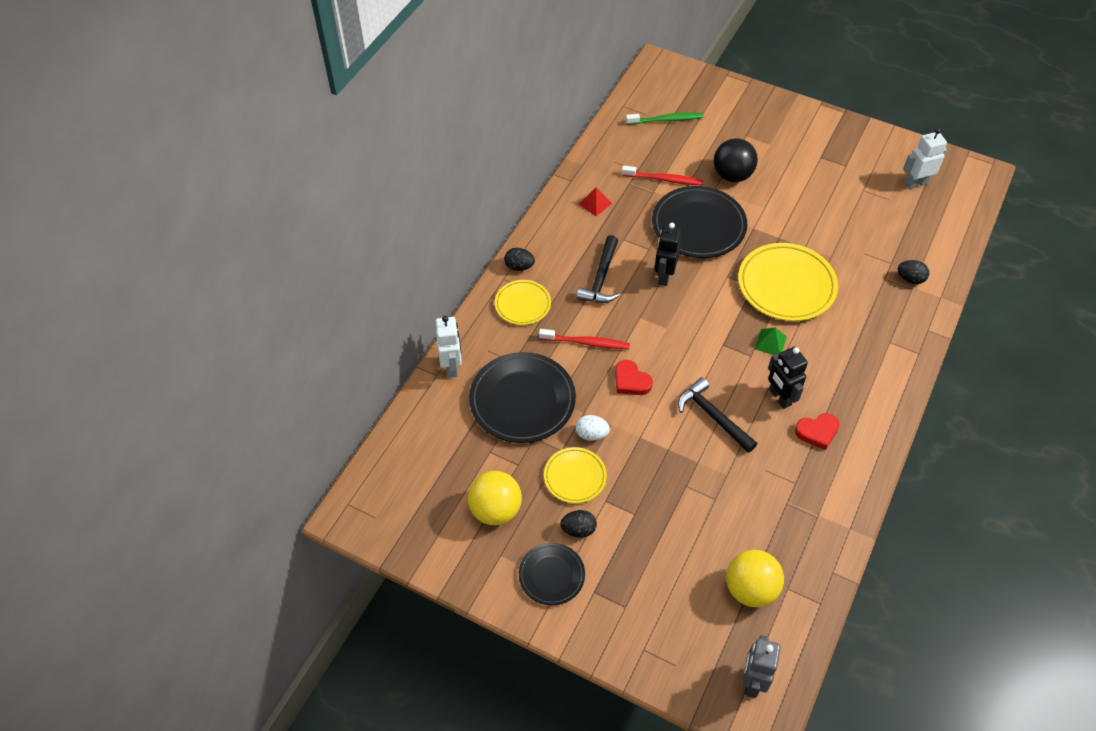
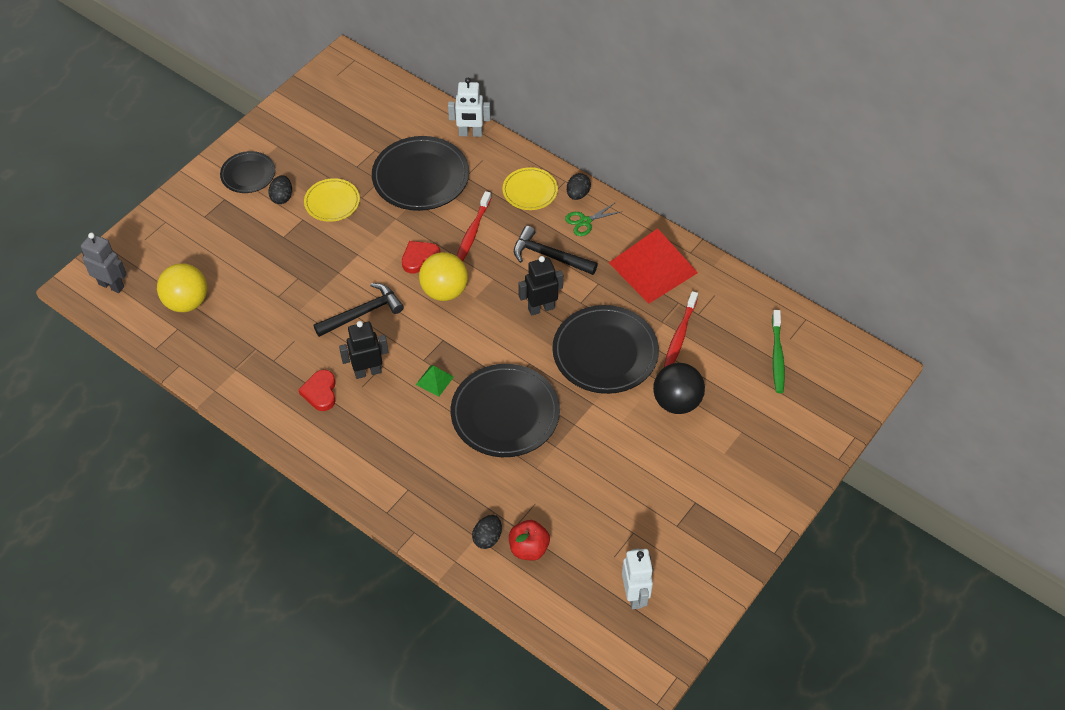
camera: 100 degrees right, 0 degrees up
(495, 510) = (318, 147): yellow ball -> yellow ball (444, 291)
(552, 257) = (585, 221): none -> green scissors
(591, 434) = (371, 220): white egg -> none
(595, 203) = (653, 267): red pyramid -> red pyramid, size x2.41
(664, 276) = (541, 308): black robot -> black robot turned 45 degrees counterclockwise
(786, 285) = (505, 413): yellow plate -> black plate
(907, 251) = (528, 548): none -> red apple

